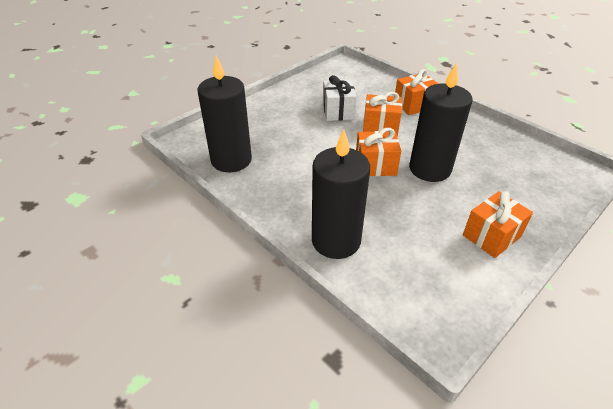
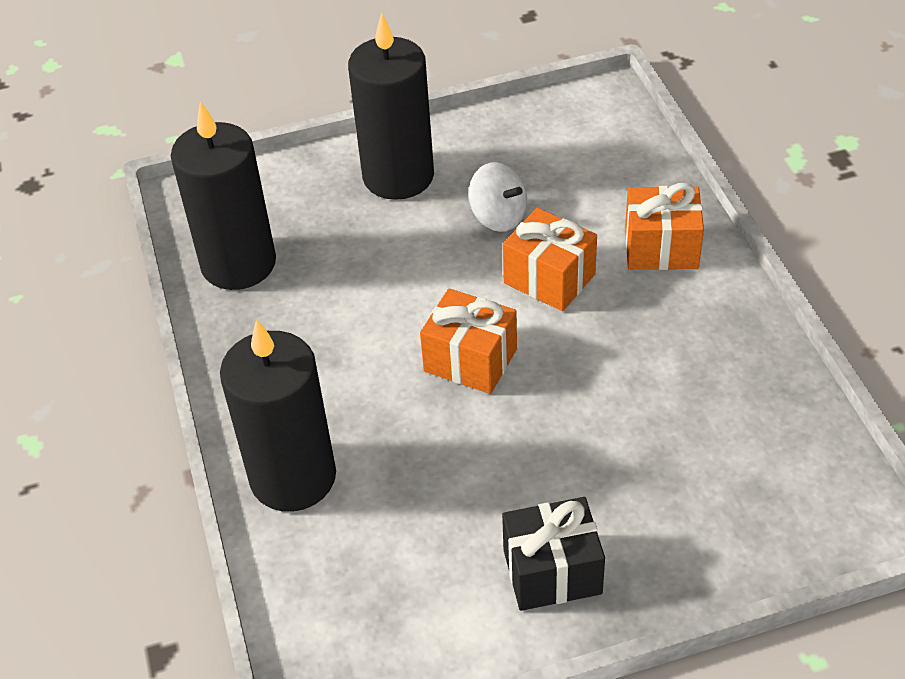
camera: 30 degrees right, 5 degrees up
(338, 111) = (498, 216): white gift -> white spinning top
(430, 169) = (563, 402): black candle -> black candle (398, 176)
(491, 236) = (552, 572): orange gift -> black gift

